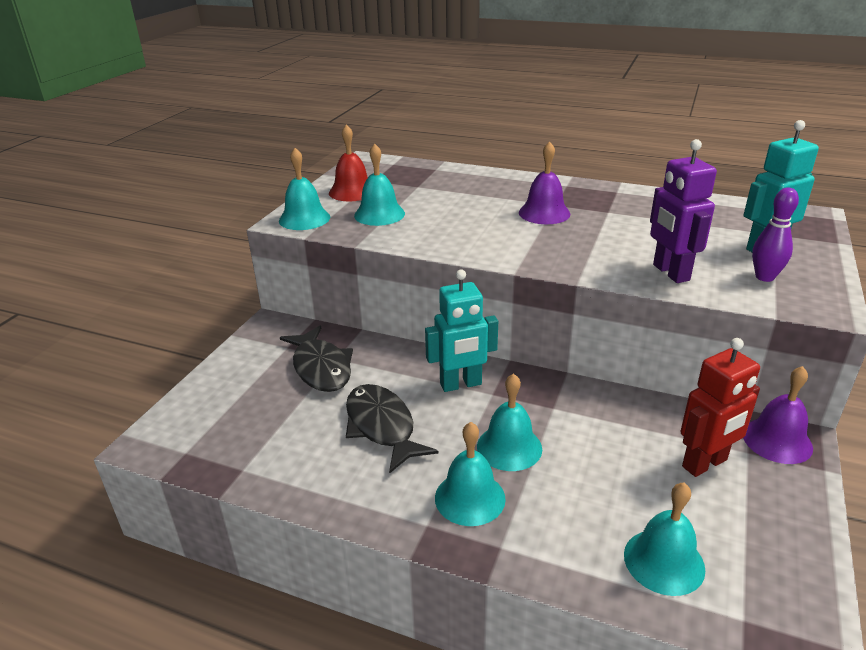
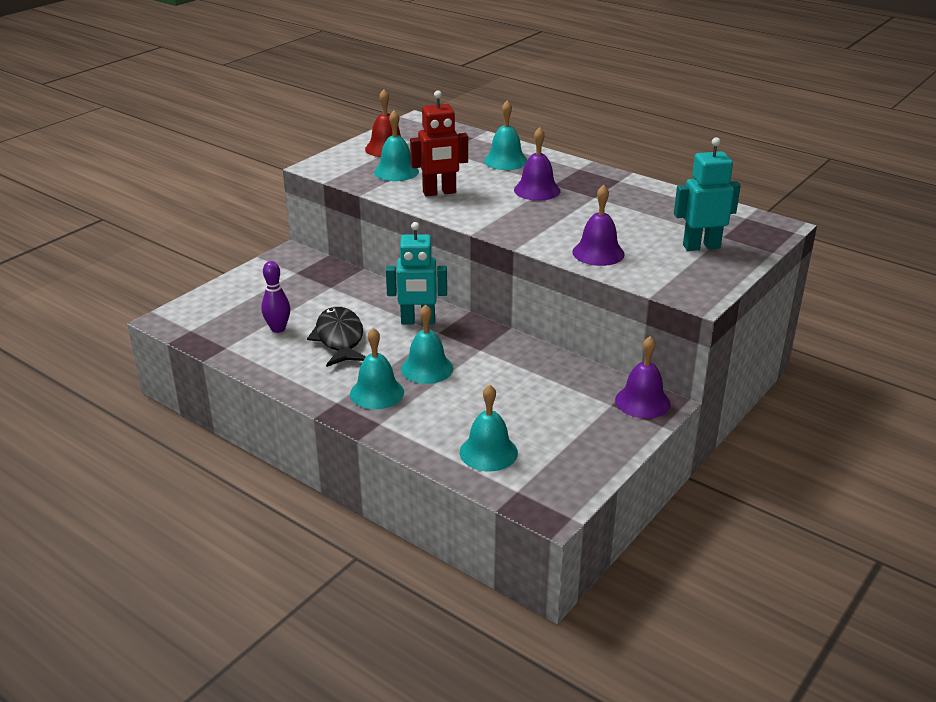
camera: 15 degrees right, 0 degrees up
(304, 218) = (333, 166): turquoise bell -> turquoise bell (505, 161)
(321, 368) = (315, 291): black fish -> none
(670, 273) = (598, 253): purple robot -> purple bell
(705, 464) = (570, 405): red robot -> red robot (439, 192)
(764, 277) = (674, 268): purple bowling pin -> purple bowling pin (278, 329)

